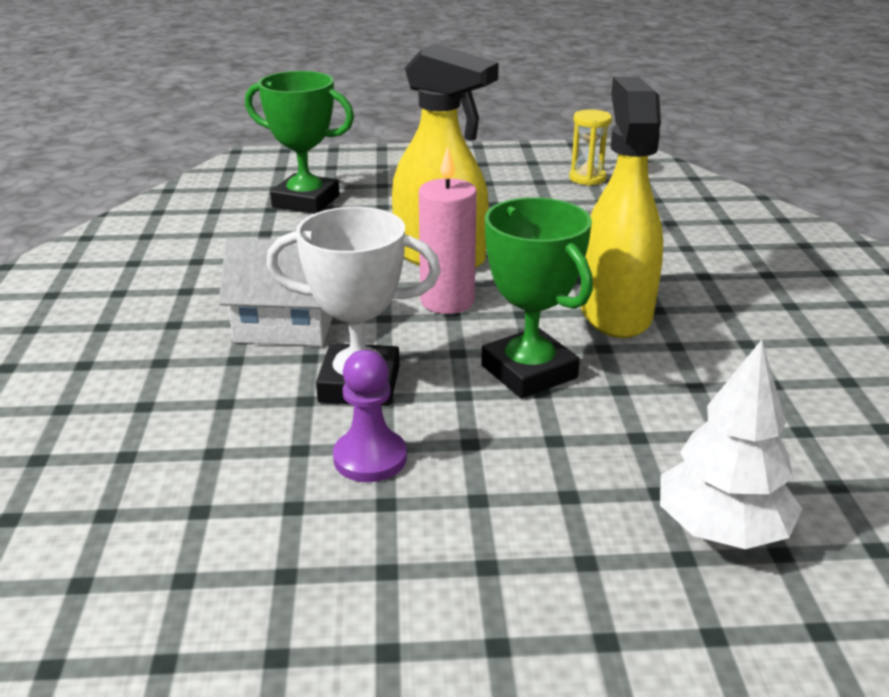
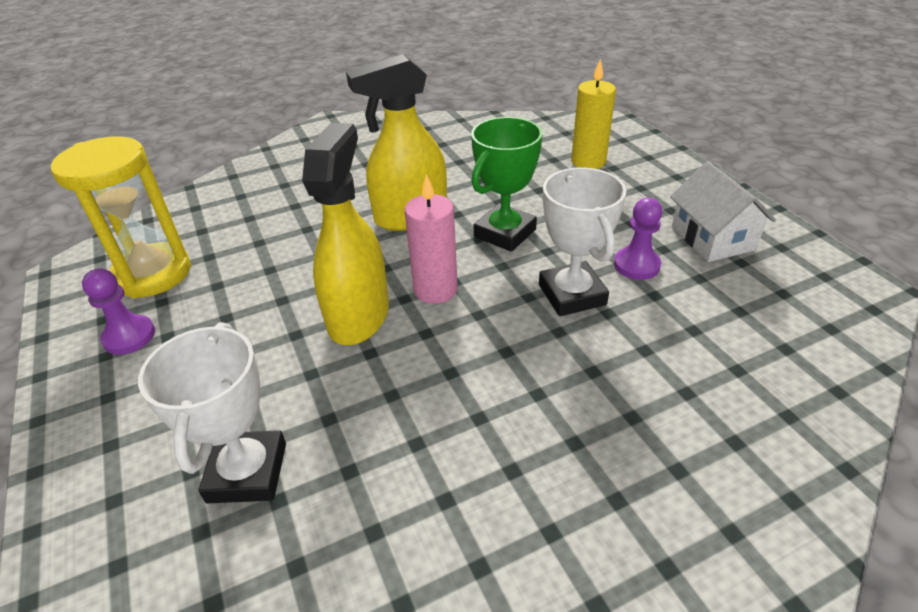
camera: 110 degrees left, 10 degrees up
(286, 325) = (526, 364): white house -> white house (712, 238)
(306, 201) = (247, 472): green trophy -> white trophy
(498, 170) = (129, 336): none -> purple pawn
(587, 178) = (153, 274): yellow hourglass -> yellow hourglass, size x2.04
(721, 530) = (588, 161): white tree -> yellow candle

